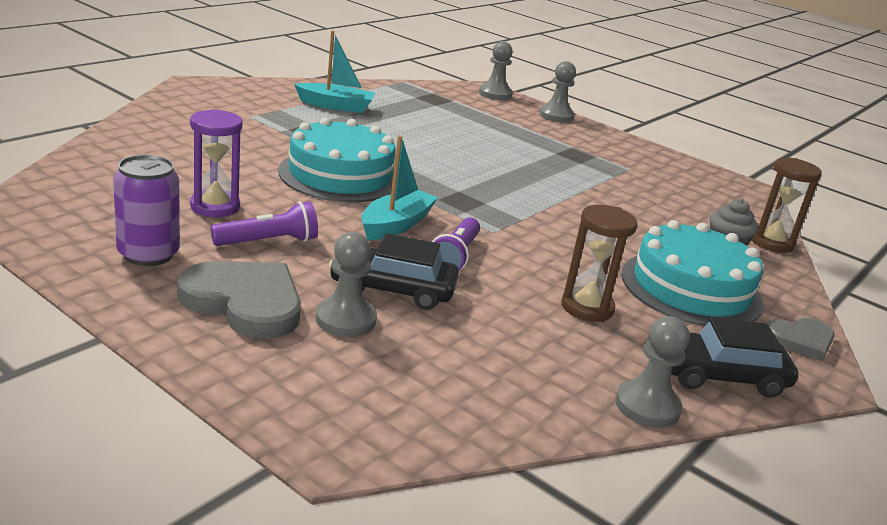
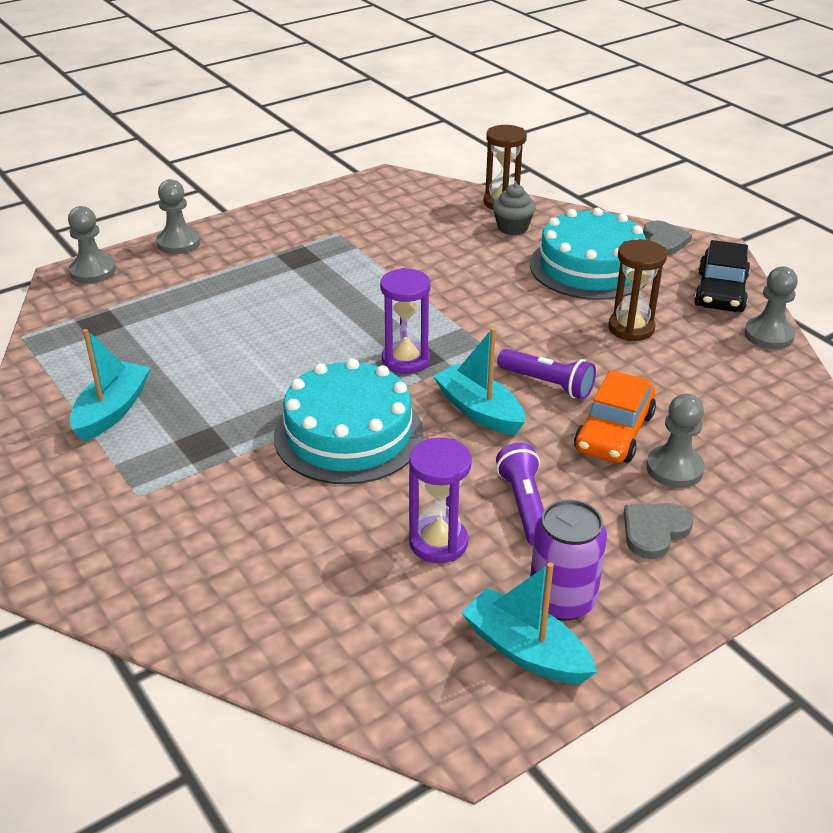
camera: 70 degrees left, 10 degrees up
(90, 238) = (525, 650): none -> turquoise boat
(245, 302) = (654, 531): grey heart -> grey heart, size x0.60
(392, 289) = (614, 432): black car -> orange car
(453, 195) = (405, 360): none -> purple hourglass

